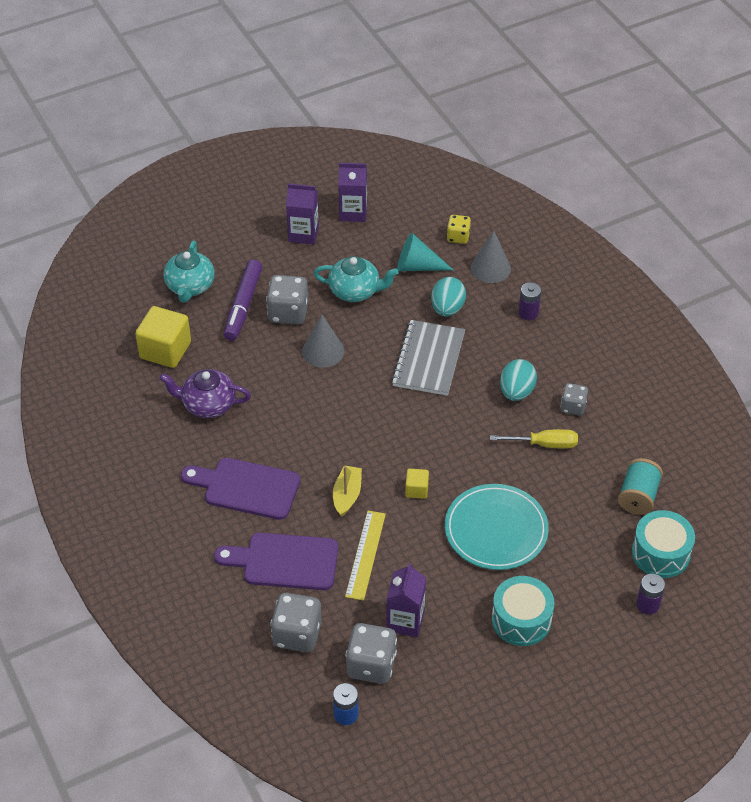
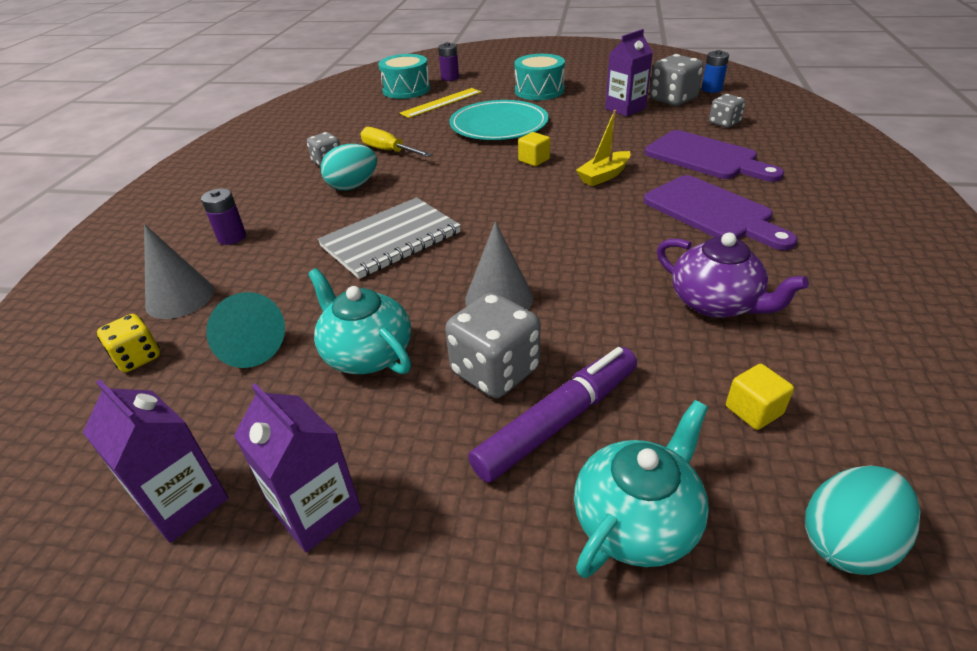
camera: 140 degrees left, 10 degrees down
(165, 350) = (753, 410): yellow cube -> yellow cube, size x0.50
(297, 634) = (724, 123): grey dice -> grey dice, size x0.60
(365, 555) = (623, 142): yellow ruler -> yellow ruler (441, 103)
(447, 309) = (296, 277): turquoise egg -> turquoise egg (847, 541)
(638, 496) = (374, 111): turquoise spool -> none

